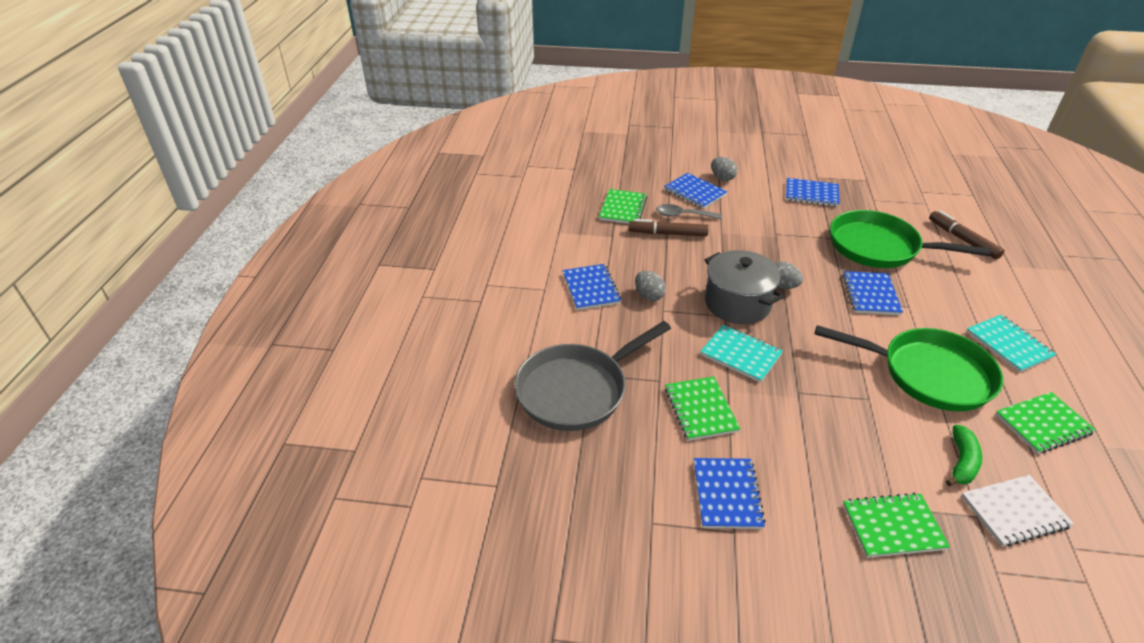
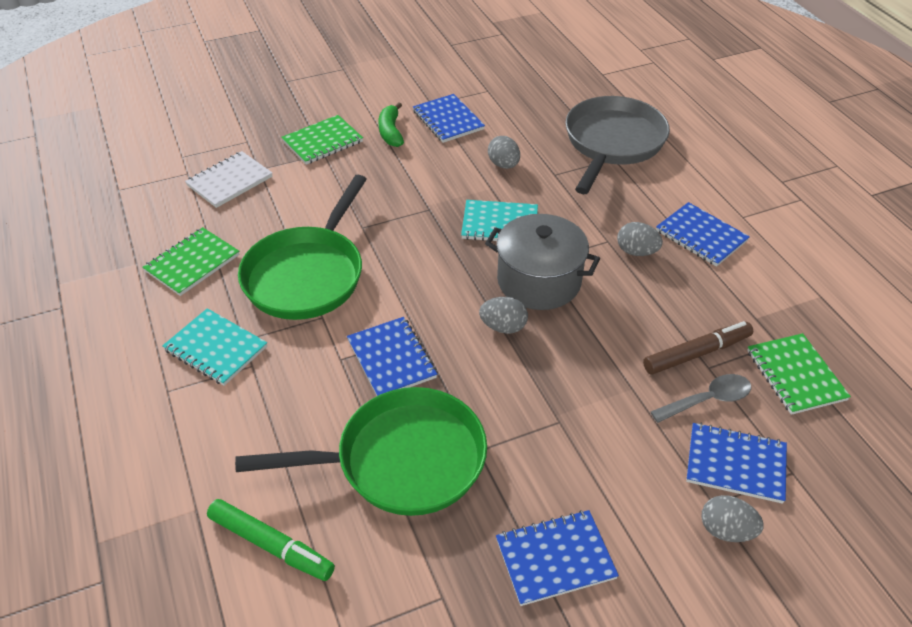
camera: 150 degrees right, 5 degrees up
(700, 410) = (503, 165): green notebook -> grey egg
(928, 374) = (307, 274): green pan -> green pan turned 60 degrees counterclockwise
(961, 462) = (272, 202): green banana -> green banana (390, 132)
(963, 239) = (271, 545): brown marker -> green marker

